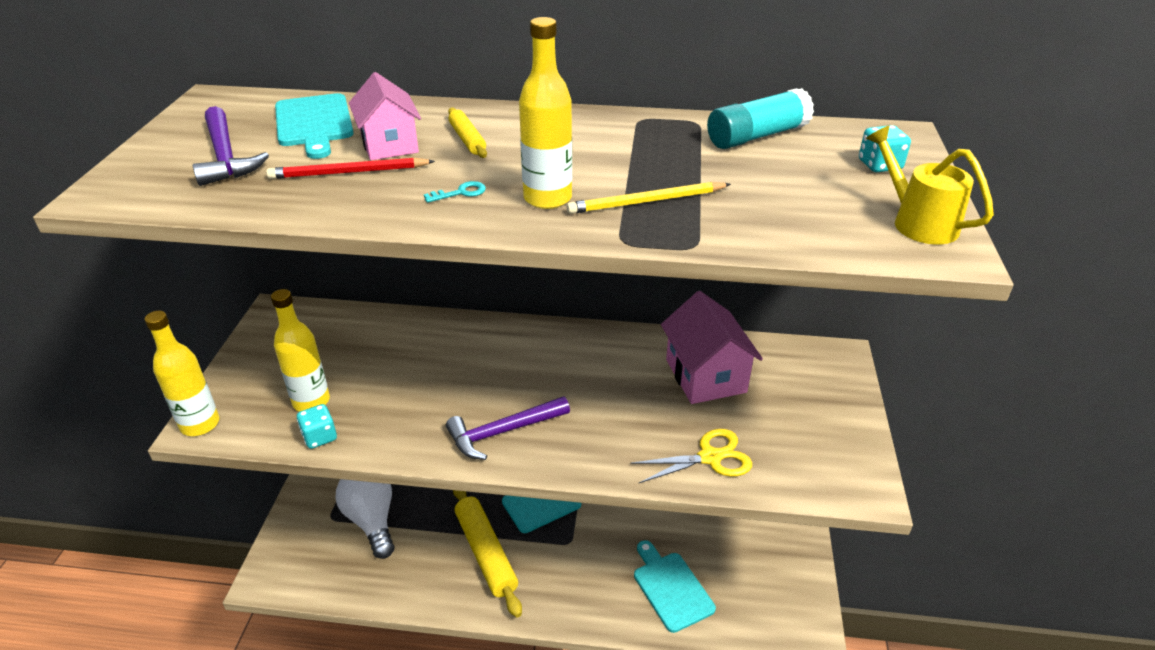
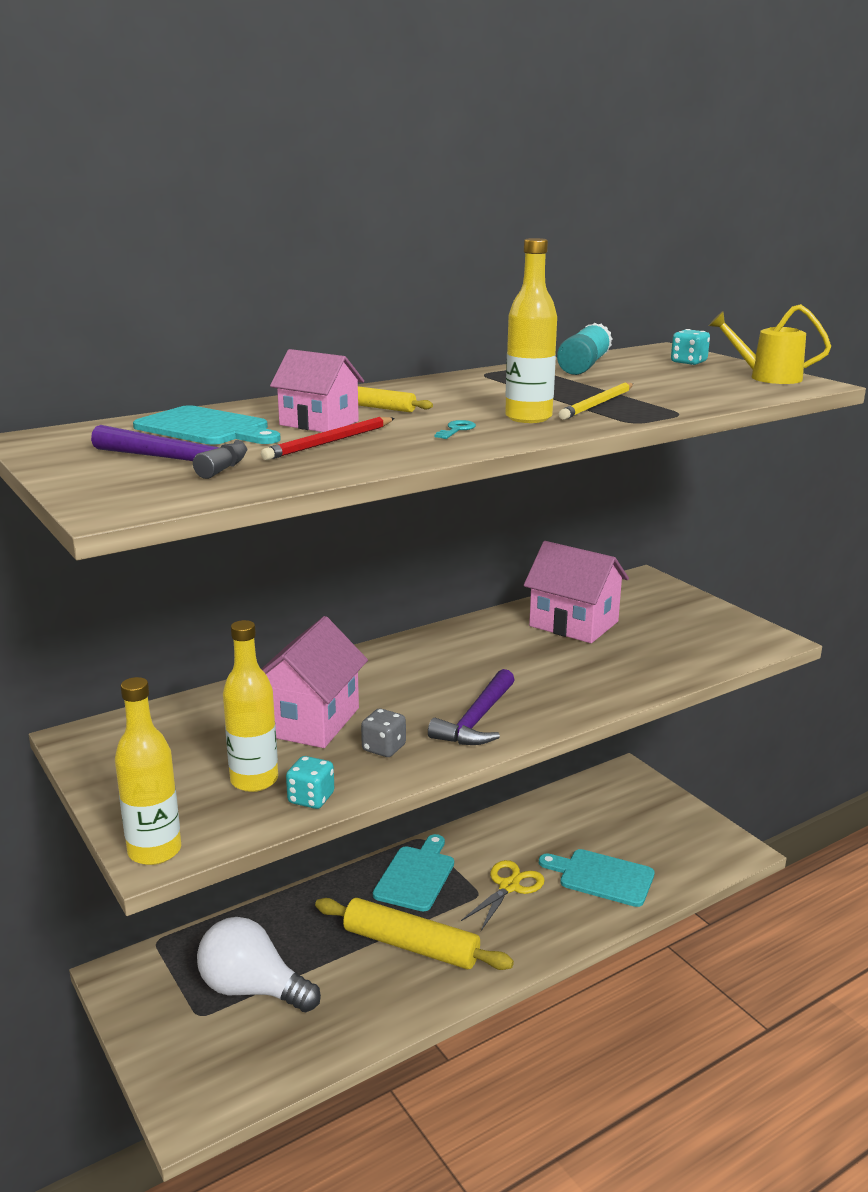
camera: 40 degrees left, 15 degrees down
(402, 369) = (309, 721): none -> pink house
(413, 421) = (384, 748): none -> grey dice
(710, 457) = (654, 666): yellow scissors -> yellow scissors (509, 886)

